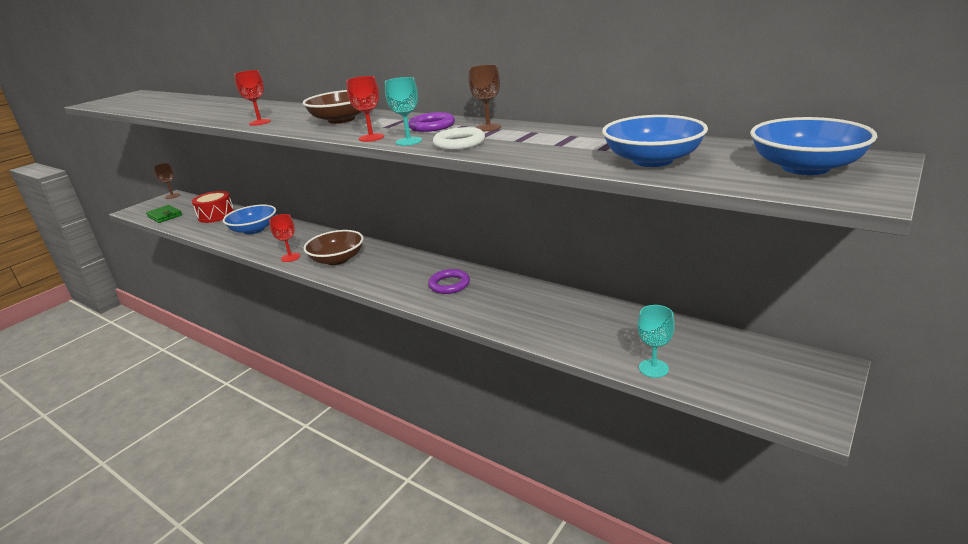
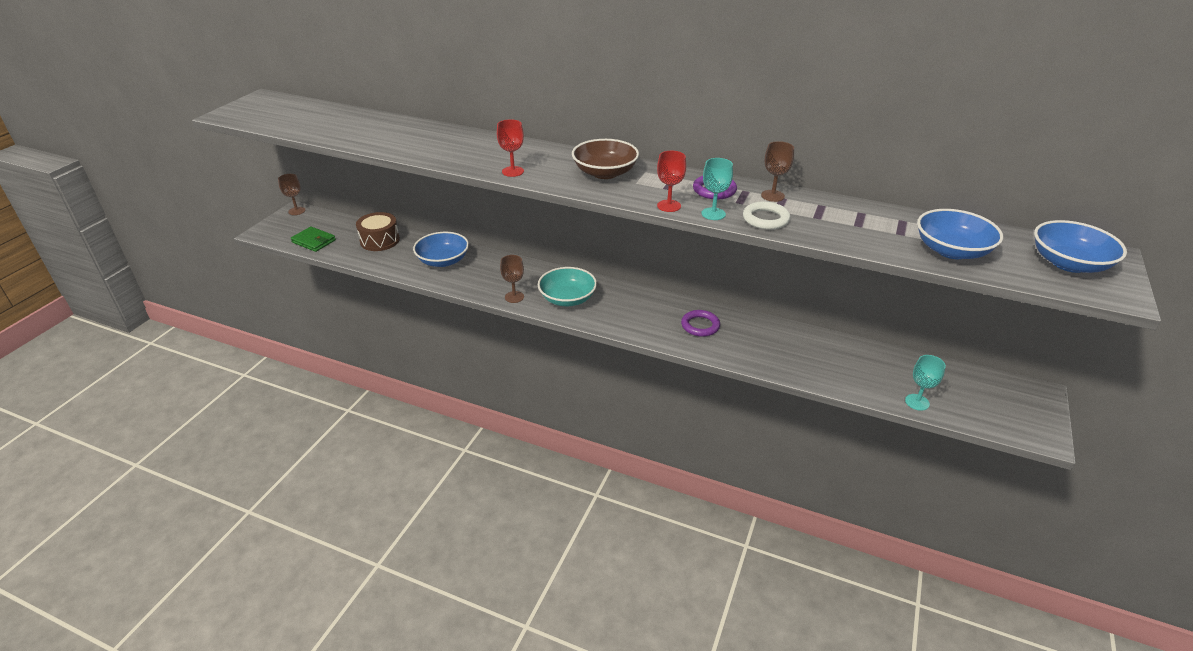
camera: 15 degrees left, 10 degrees up
(216, 215) = (380, 240): red drum -> brown drum
(290, 257) = (514, 297): red goblet -> brown goblet
(337, 259) = (567, 299): brown bowl -> turquoise bowl

